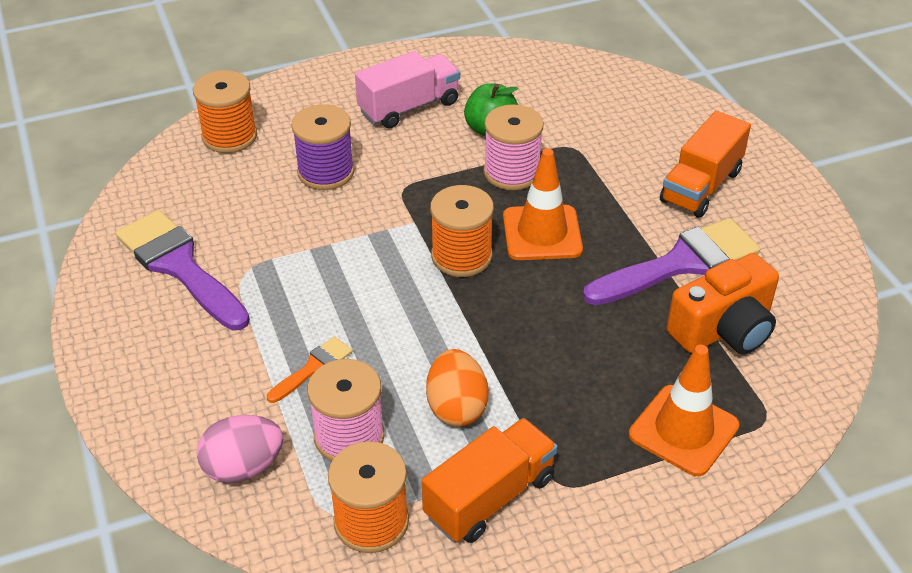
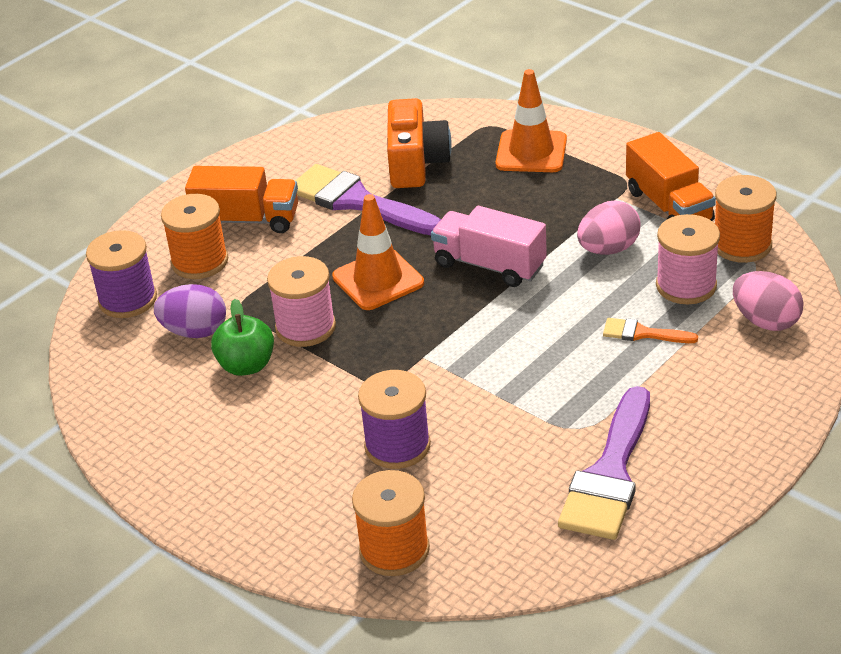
camera: 115 degrees left, 5 degrees down
(409, 107) = (246, 437): pink truck -> pink truck (489, 265)
(456, 407) = (608, 249): orange egg -> pink egg
(461, 256) = (444, 311): orange spool -> orange spool (200, 262)
(489, 497) = (669, 206): orange truck -> orange truck turned 135 degrees counterclockwise
(558, 117) = (195, 331): none -> purple egg
(630, 95) = (128, 300): none -> purple spool
(724, 329) = (416, 163): orange camera -> orange camera turned 60 degrees clockwise

